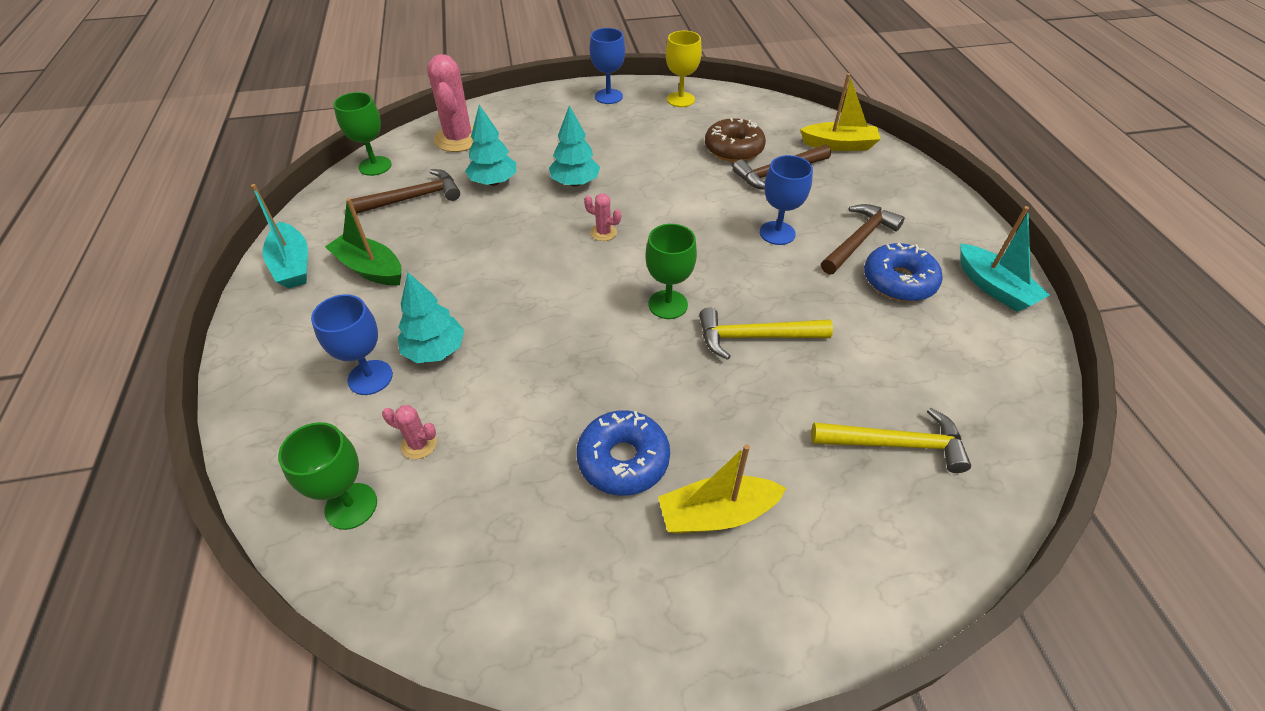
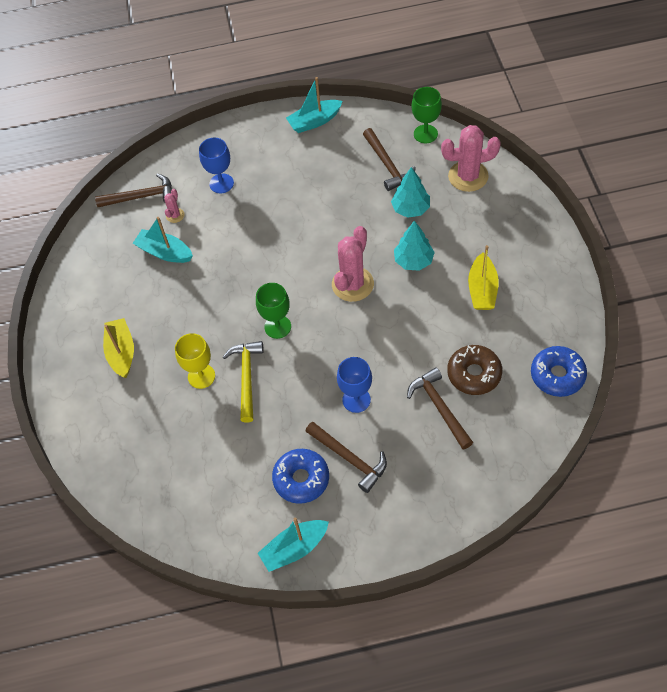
camera: 95 degrees right, 10 degrees up
(351, 506) = (141, 197): green goblet -> brown hammer
(370, 269) = (311, 160): green boat -> none
(435, 350) = (240, 208): turquoise tree -> none
(501, 456) = (164, 252): none -> turquoise boat
(603, 232) = (352, 284): pink cactus -> pink cactus, size x2.14
(608, 96) = (552, 273): blue goblet -> none
(623, 460) = (158, 308): blue donut -> blue donut (557, 375)
(680, 99) = (556, 332): yellow goblet -> yellow goblet (201, 376)
(839, 145) = (490, 463): yellow boat -> yellow boat (482, 289)
(896, 444) = (157, 448): yellow hammer -> none

